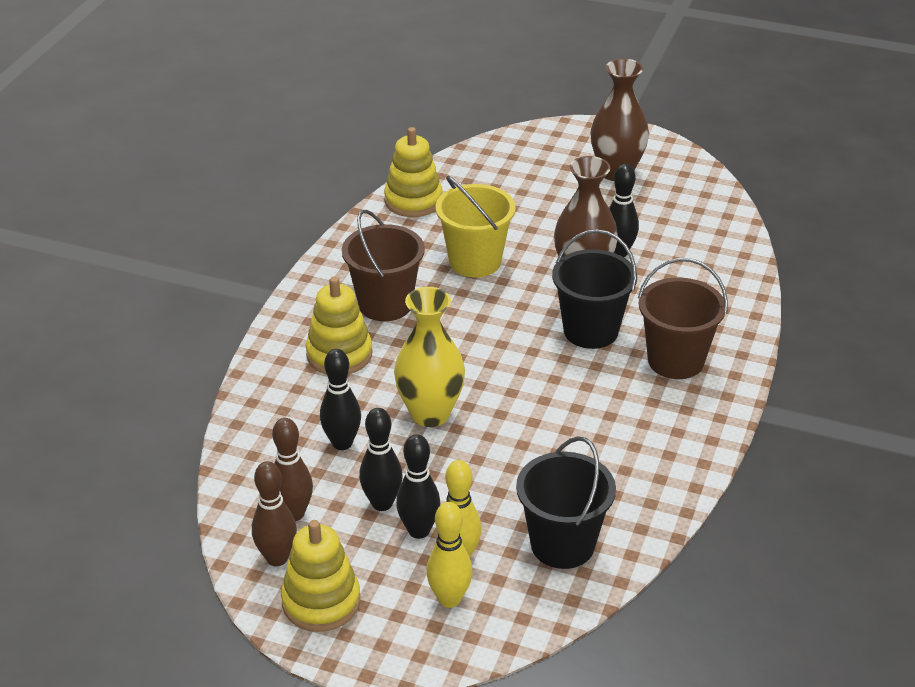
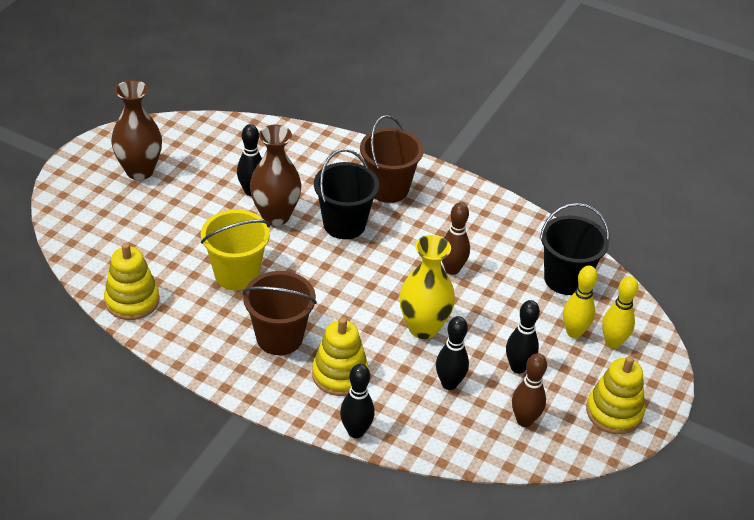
camera: 85 degrees left, 5 degrees up
(277, 558) = (570, 434): brown bowling pin -> brown bowling pin (452, 269)
(419, 530) = (547, 350): black bowling pin -> black bowling pin (356, 431)

